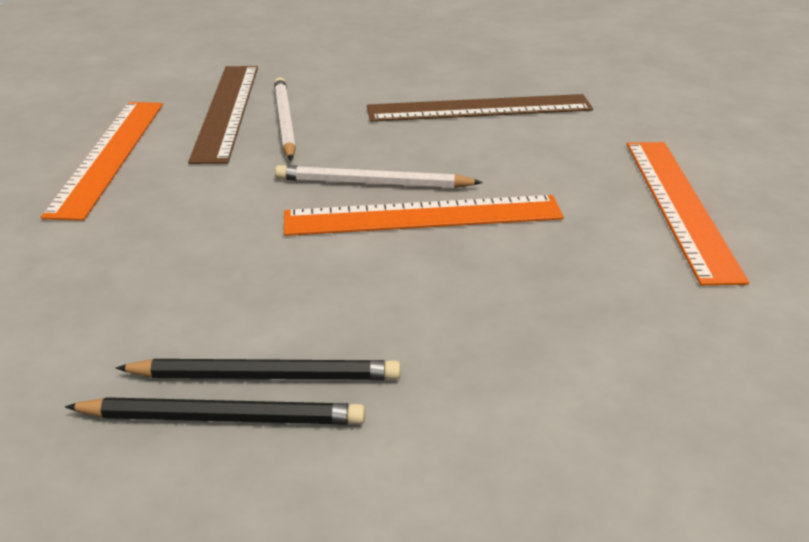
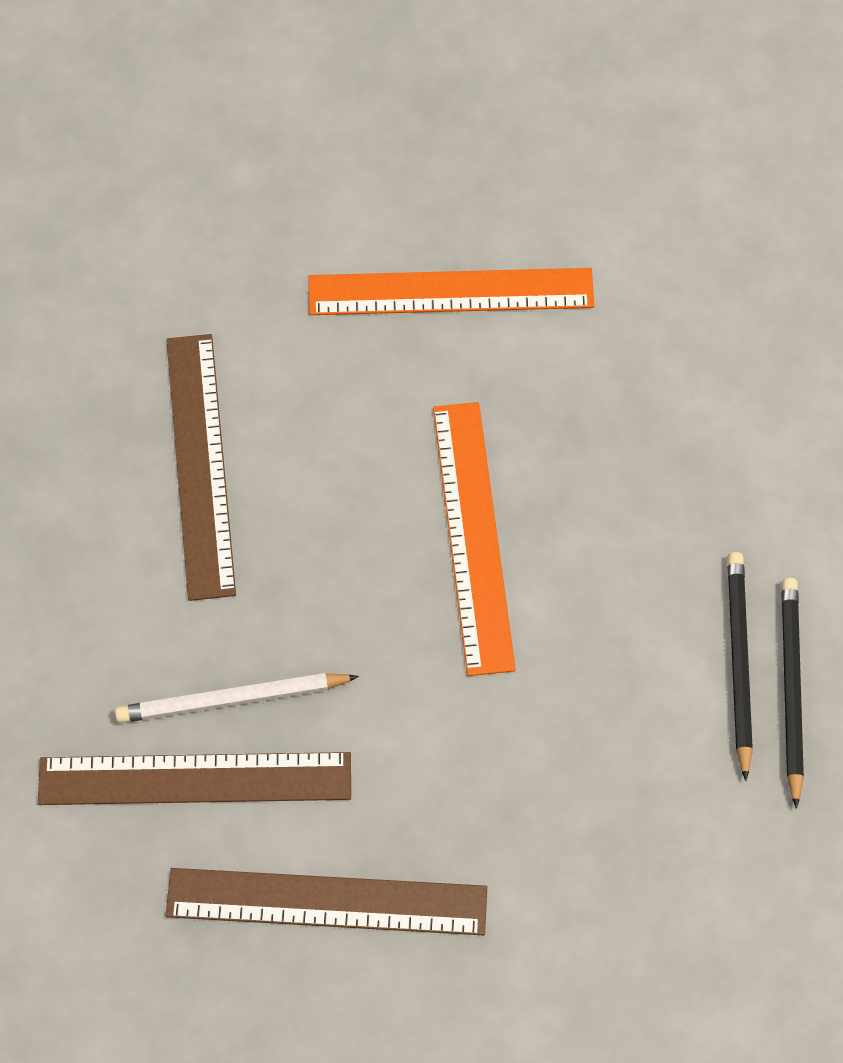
camera: 90 degrees left, 30 degrees up
(109, 155) = (326, 901): orange ruler -> brown ruler
(373, 183) = (401, 587): white pencil -> none

